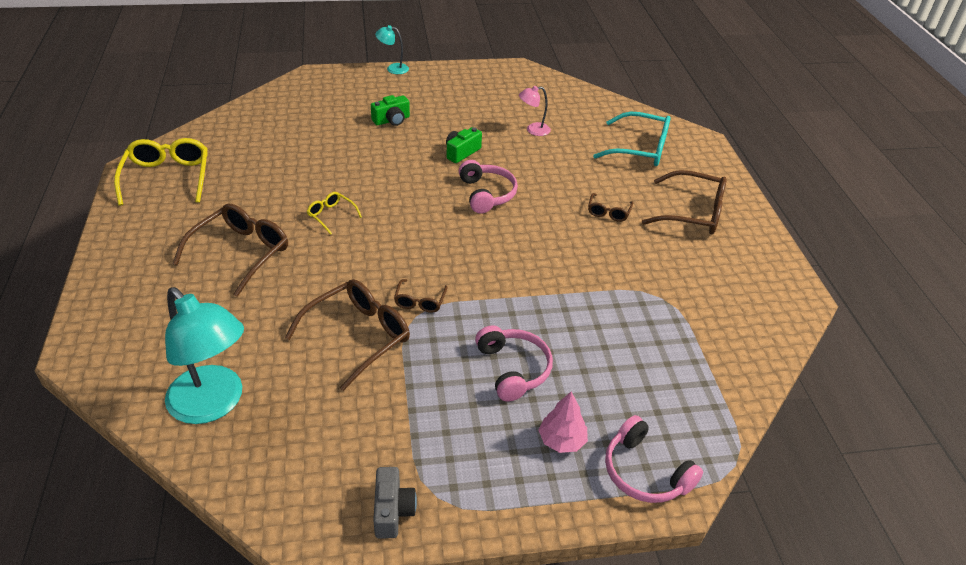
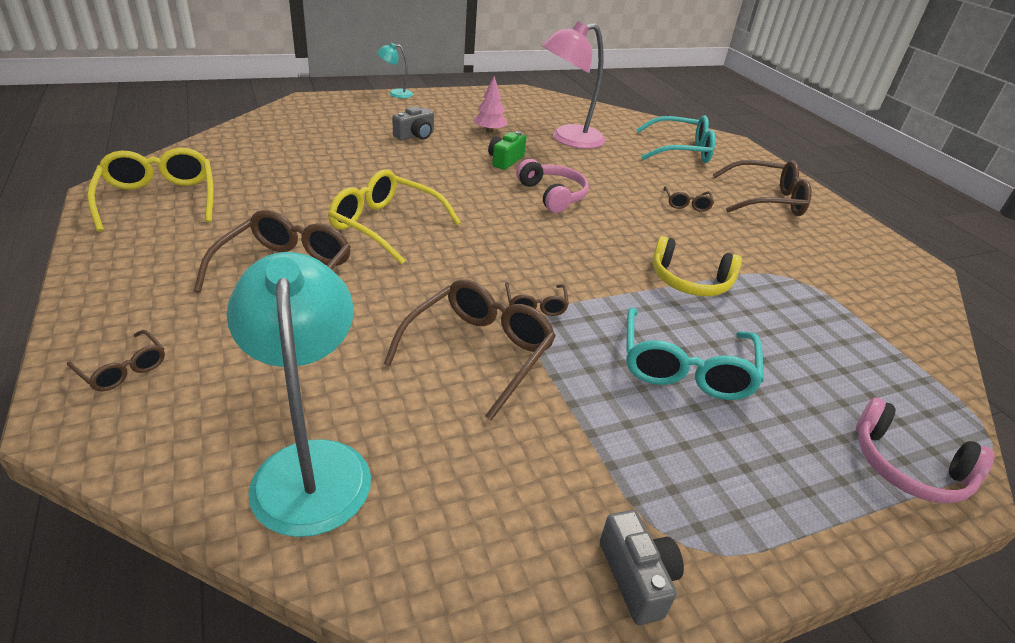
camera: 15 degrees left, 5 degrees down
(115, 320) = (123, 369): none -> brown glasses
(214, 404) = (311, 465): turquoise lamp -> turquoise lamp turned 135 degrees counterclockwise
(331, 215) = (386, 225): yellow glasses -> yellow glasses, size x1.98
(391, 120) = (415, 136): green camera -> grey camera
(513, 369) = (685, 367): pink headphones -> turquoise glasses
(533, 130) = (568, 139): pink lamp -> pink lamp, size x2.11
(562, 440) = (791, 443): pink tree -> pink tree (489, 131)
(563, 292) = (690, 281): none -> yellow headphones

